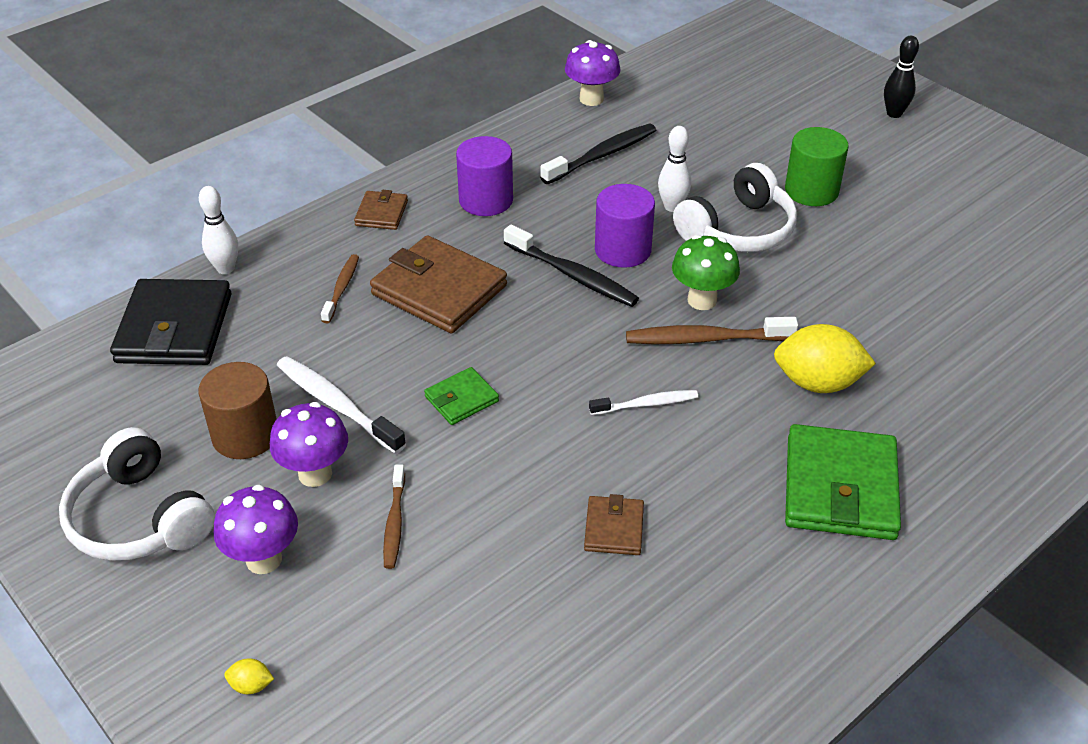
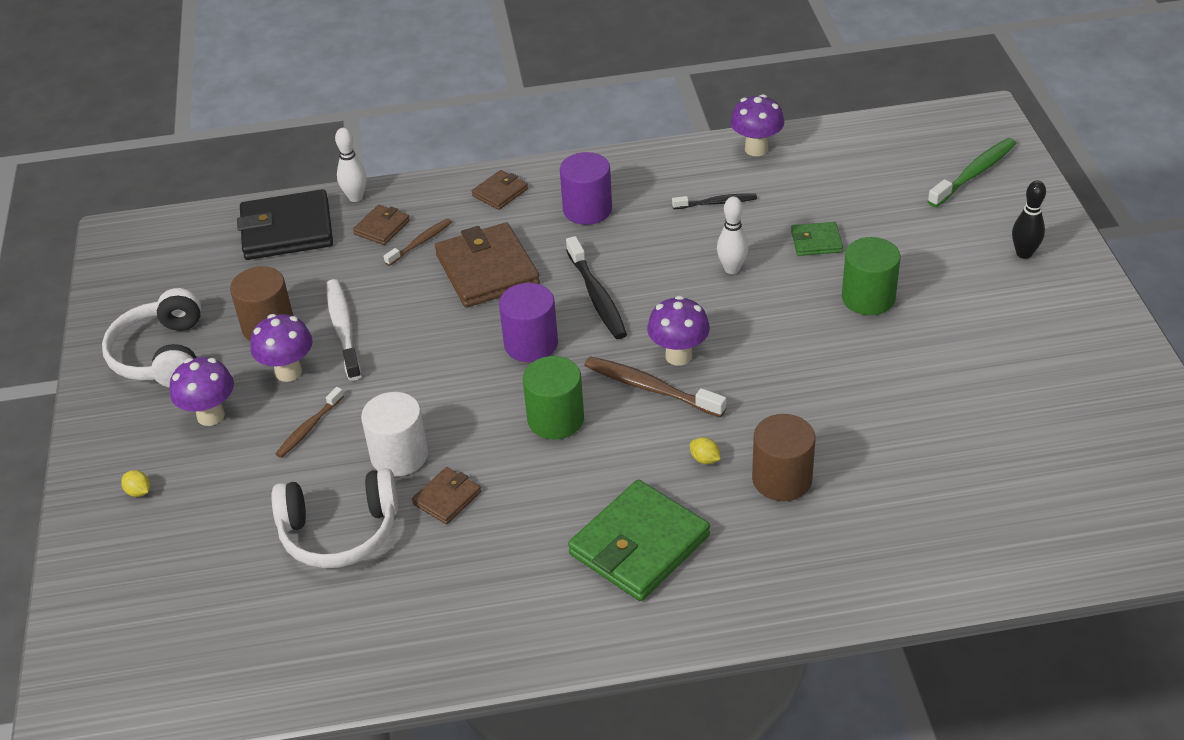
camera: 35 degrees right, 0 degrees up
(174, 328) = (287, 230): black wallet -> black wallet turned 45 degrees clockwise
(284, 288) = (382, 227): none -> brown wallet
(461, 399) = (429, 360): green wallet -> green wallet (816, 242)
(522, 508) = (399, 455): none -> white cylinder
(601, 155) = (716, 203): black toothbrush -> black toothbrush, size x0.62
(623, 250) = (655, 290): purple cylinder -> purple cylinder (531, 344)
(646, 404) = (555, 419): white toothbrush -> green cylinder
(702, 300) = (678, 356): green mushroom -> purple mushroom
(738, 229) = (768, 308): white headphones -> white headphones (340, 532)
(792, 64) = (974, 174): none -> green toothbrush
(817, 383) = (705, 459): yellow lemon -> yellow lemon, size x0.41
(899, 372) = (782, 479): none -> brown cylinder

